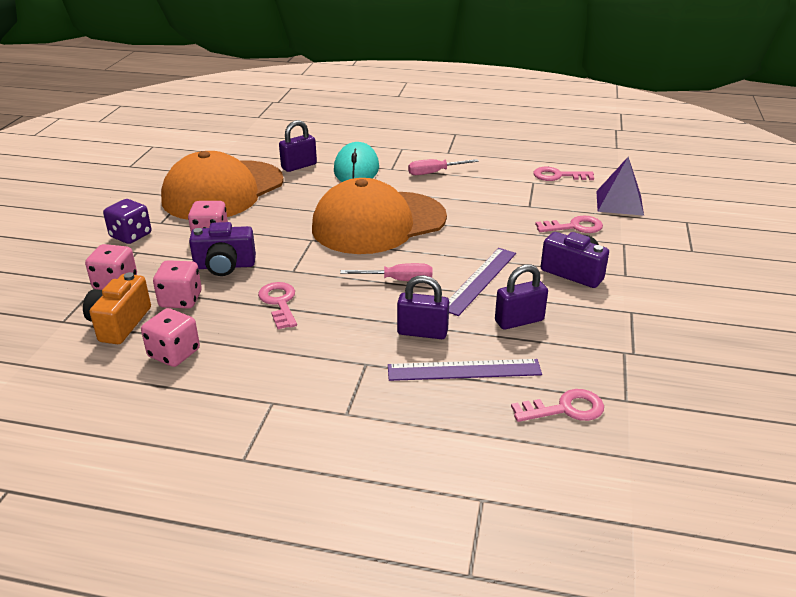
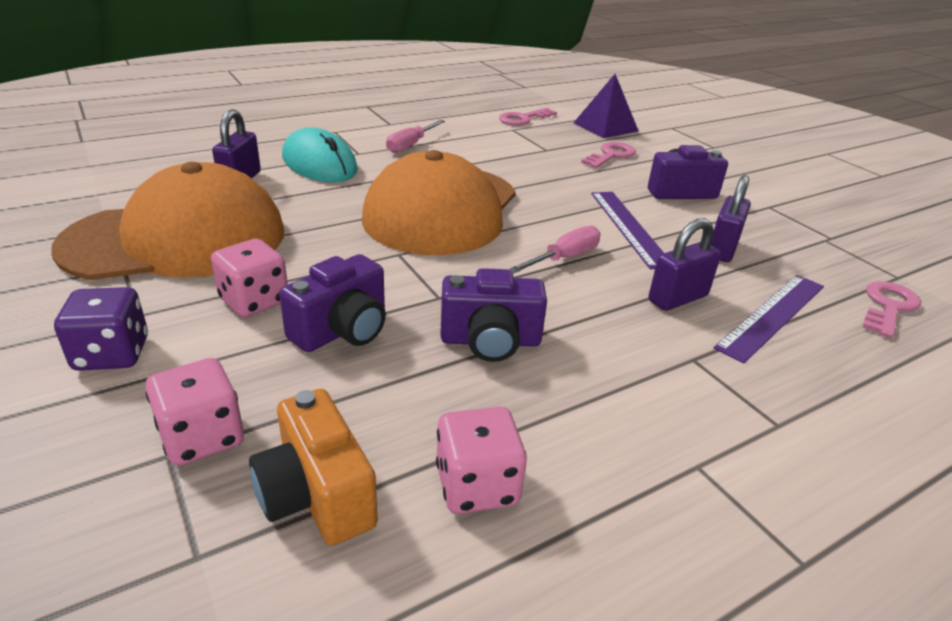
camera: 45 degrees left, 0 degrees up
(181, 300) = (356, 405): pink dice -> none
(223, 191) = (177, 239): orange cap -> orange cap turned 105 degrees counterclockwise
(279, 302) = (490, 341): pink key -> purple camera

